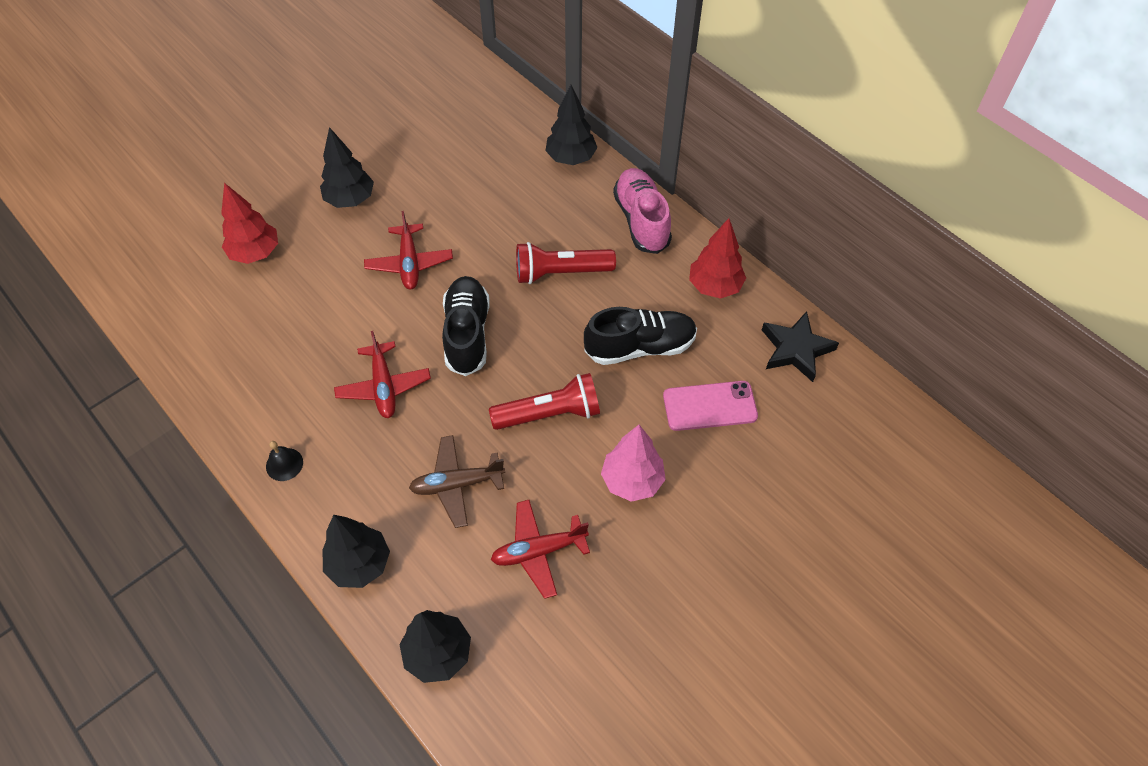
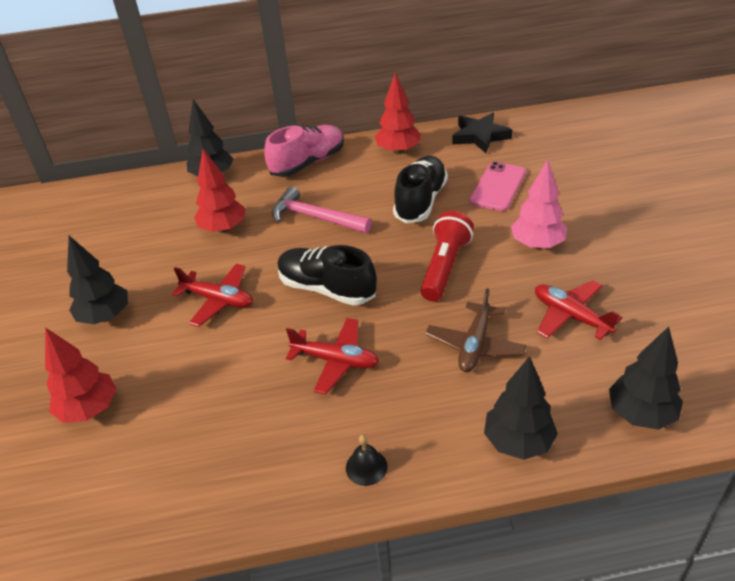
camera: 55 degrees left, 15 degrees down
(501, 212) = (223, 229): none -> red tree
(538, 551) = (571, 316): red plane -> red plane turned 120 degrees clockwise
(560, 273) = (315, 217): red flashlight -> pink hammer
(641, 220) = (308, 163): pink shoe -> pink shoe turned 120 degrees clockwise

